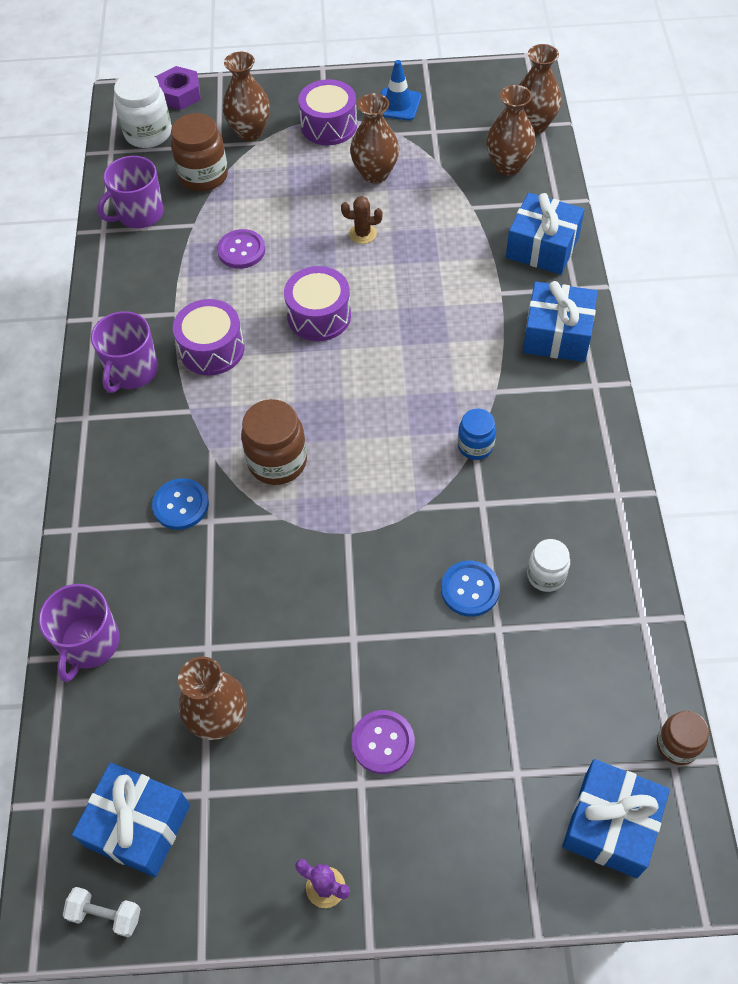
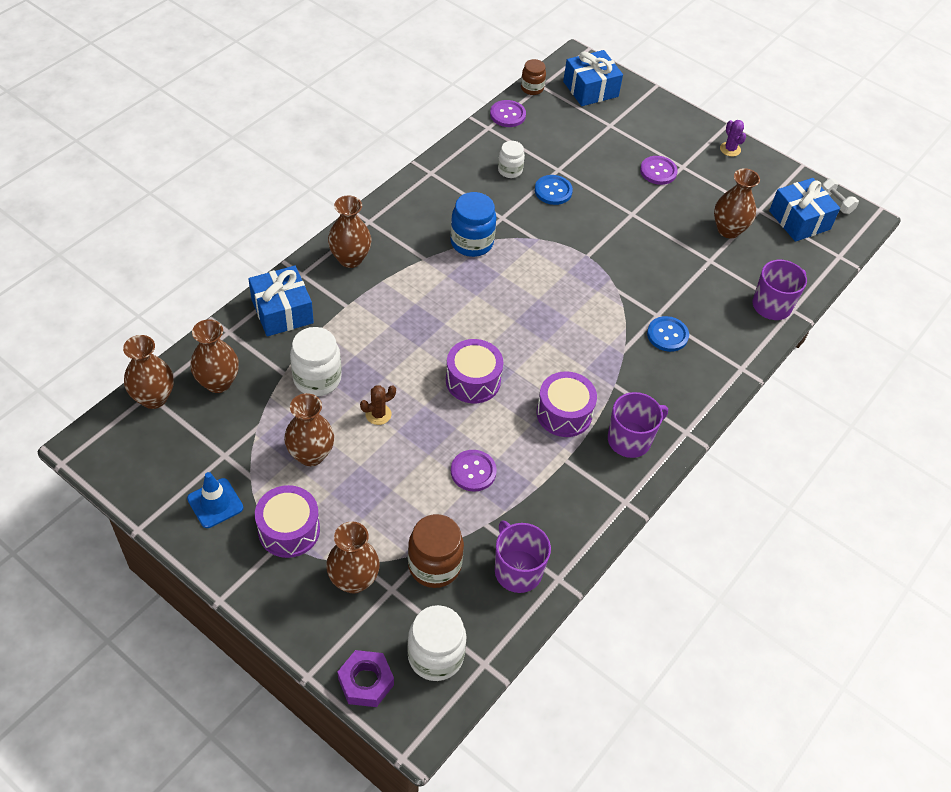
camera: 145 degrees left, 5 degrees down
(139, 214) = (517, 570): purple mug -> purple mug turned 120 degrees counterclockwise
(277, 461) = (589, 316): brown jar -> none
(362, 234) = (378, 414): brown cactus -> brown cactus turned 75 degrees counterclockwise
(442, 222) = (317, 379): none -> white jar
(475, 446) = (471, 242): blue jar -> blue jar, size x1.65
(557, 334) = (350, 259): blue gift -> brown vase
(648, 663) = (507, 115): none -> purple button

